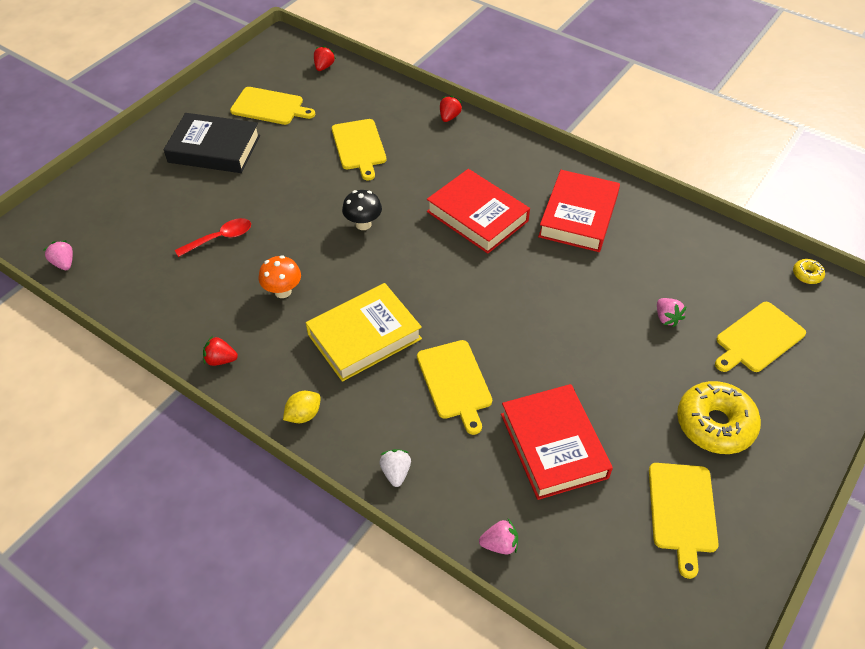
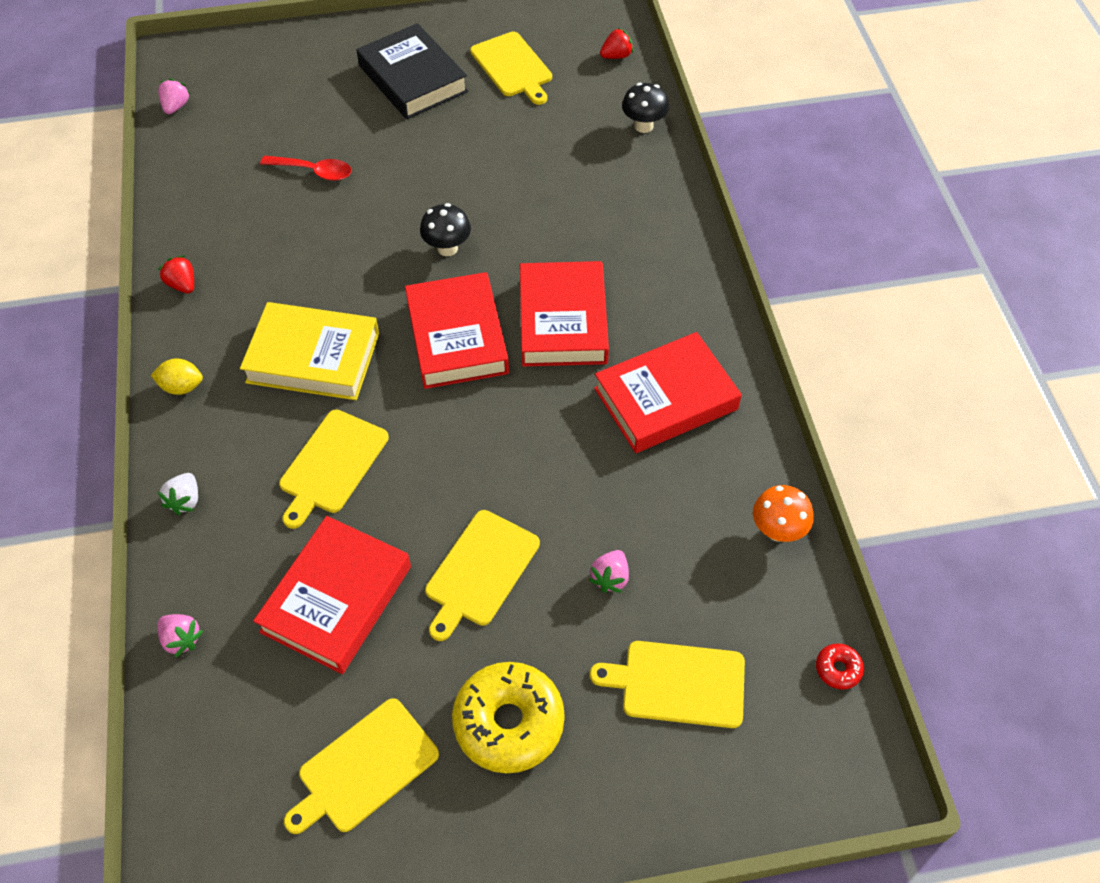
camera: 45 degrees right, 5 degrees up
(283, 291) = (302, 261): orange mushroom -> orange mushroom (777, 530)
(359, 146) = (543, 165): yellow cutting board -> yellow cutting board (480, 571)
(387, 93) = (643, 126): none -> black mushroom
(396, 472) = (185, 500): white strawberry -> white strawberry turned 150 degrees clockwise
(432, 265) = (457, 337): none -> red book
(449, 117) = (673, 194): red strawberry -> none
(807, 275) = (838, 669): yellow donut -> red donut

